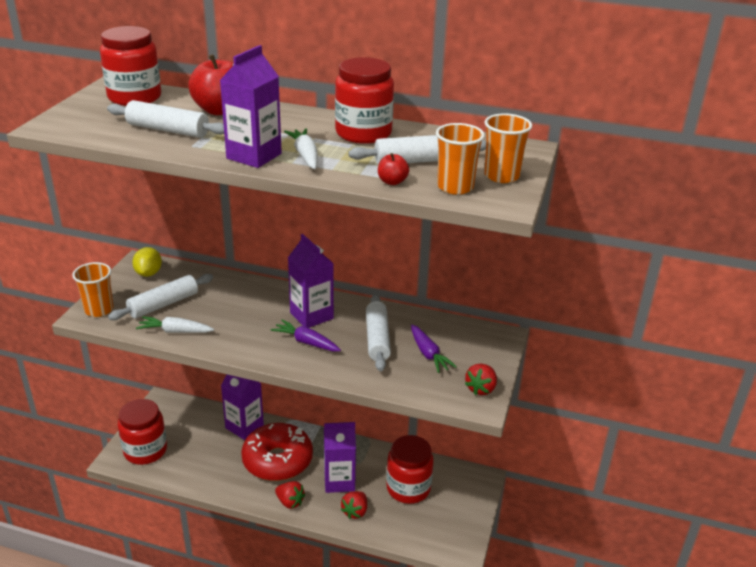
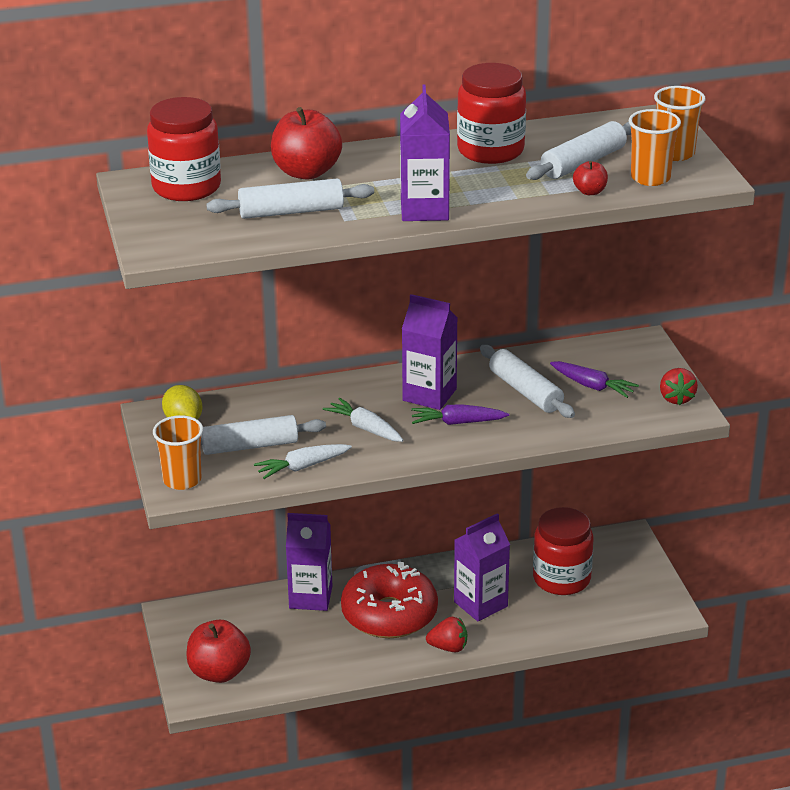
camera: 30 degrees left, 0 degrees up
(145, 450) = (219, 672): red jar -> red apple
(163, 304) = (250, 446): white rolling pin -> white rolling pin turned 60 degrees clockwise
(305, 155) = (472, 192): white carrot -> white carrot (365, 428)
(355, 511) = (528, 625): red strawberry -> none

